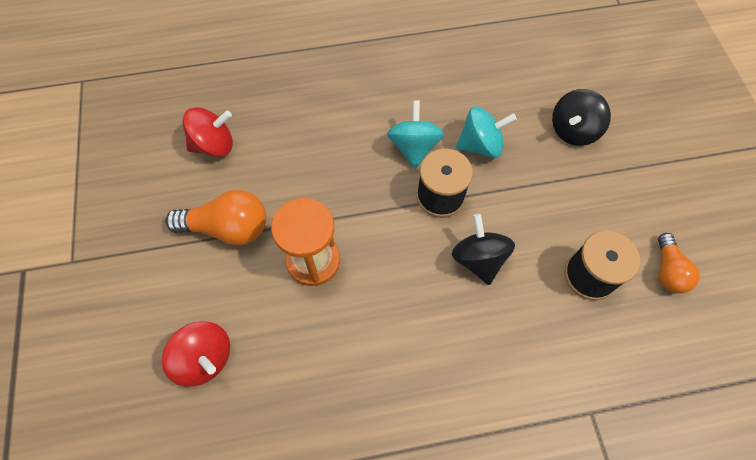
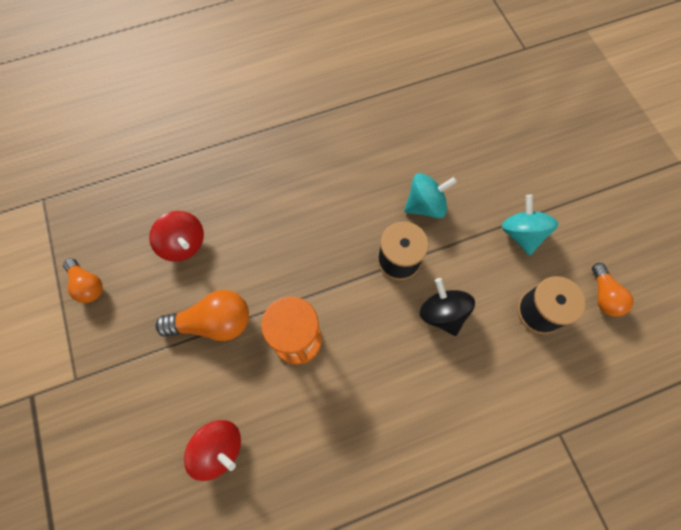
camera: 10 degrees left, 5 degrees up
(107, 170) = (88, 285): none -> orange light bulb
(214, 145) = (183, 244): red spinning top -> red spinning top turned 75 degrees clockwise
(414, 147) = (366, 217): turquoise spinning top -> turquoise spinning top (521, 234)
(573, 130) = (504, 178): black spinning top -> none

